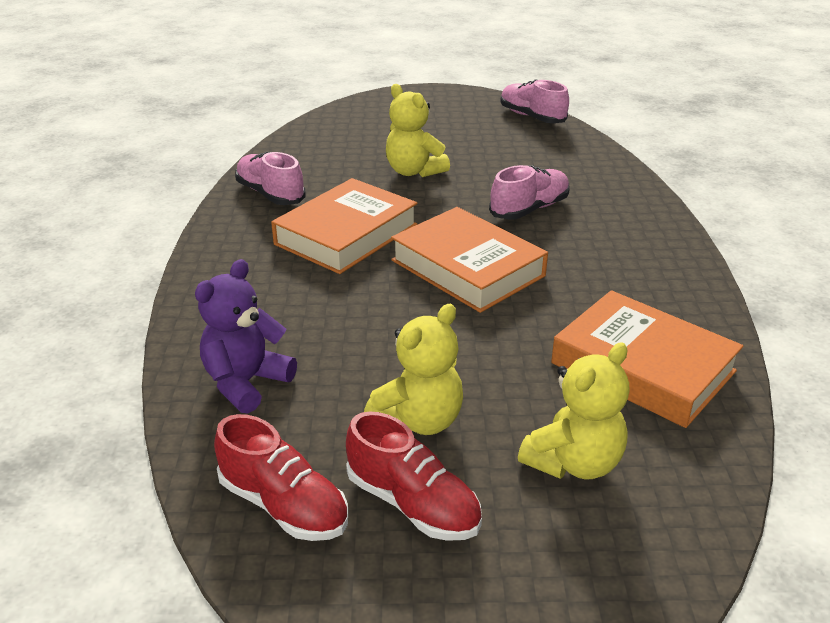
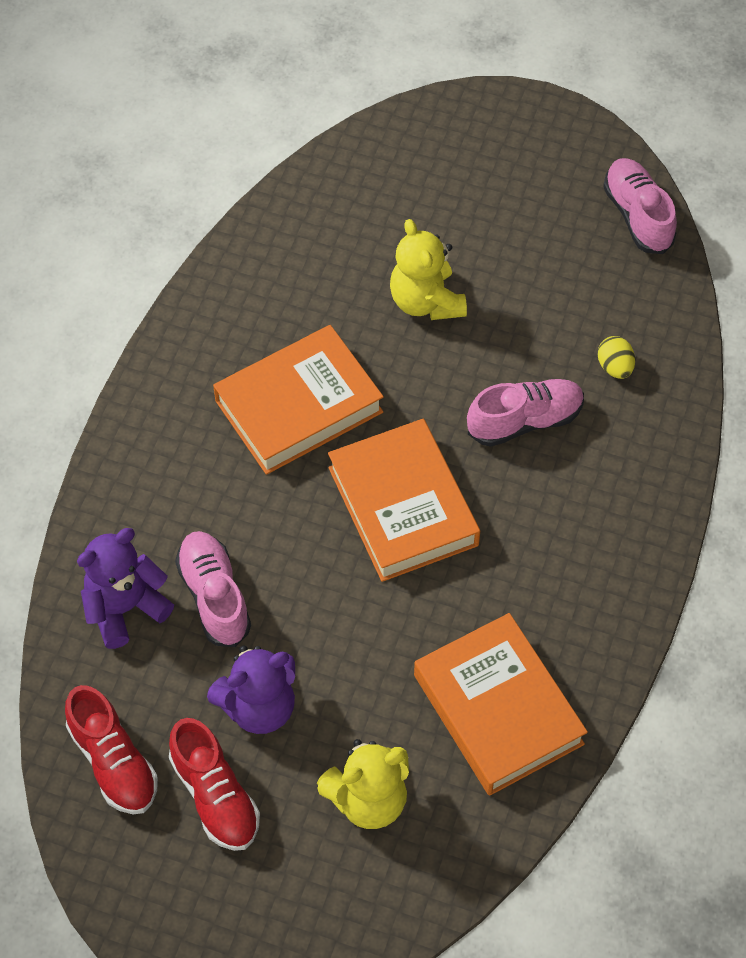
camera: 20 degrees right, 25 degrees up
(270, 194) = (242, 300): pink shoe -> pink shoe (214, 596)
(418, 421) = (259, 707): yellow teddy bear -> purple teddy bear
(572, 175) = (615, 367): none -> yellow egg

